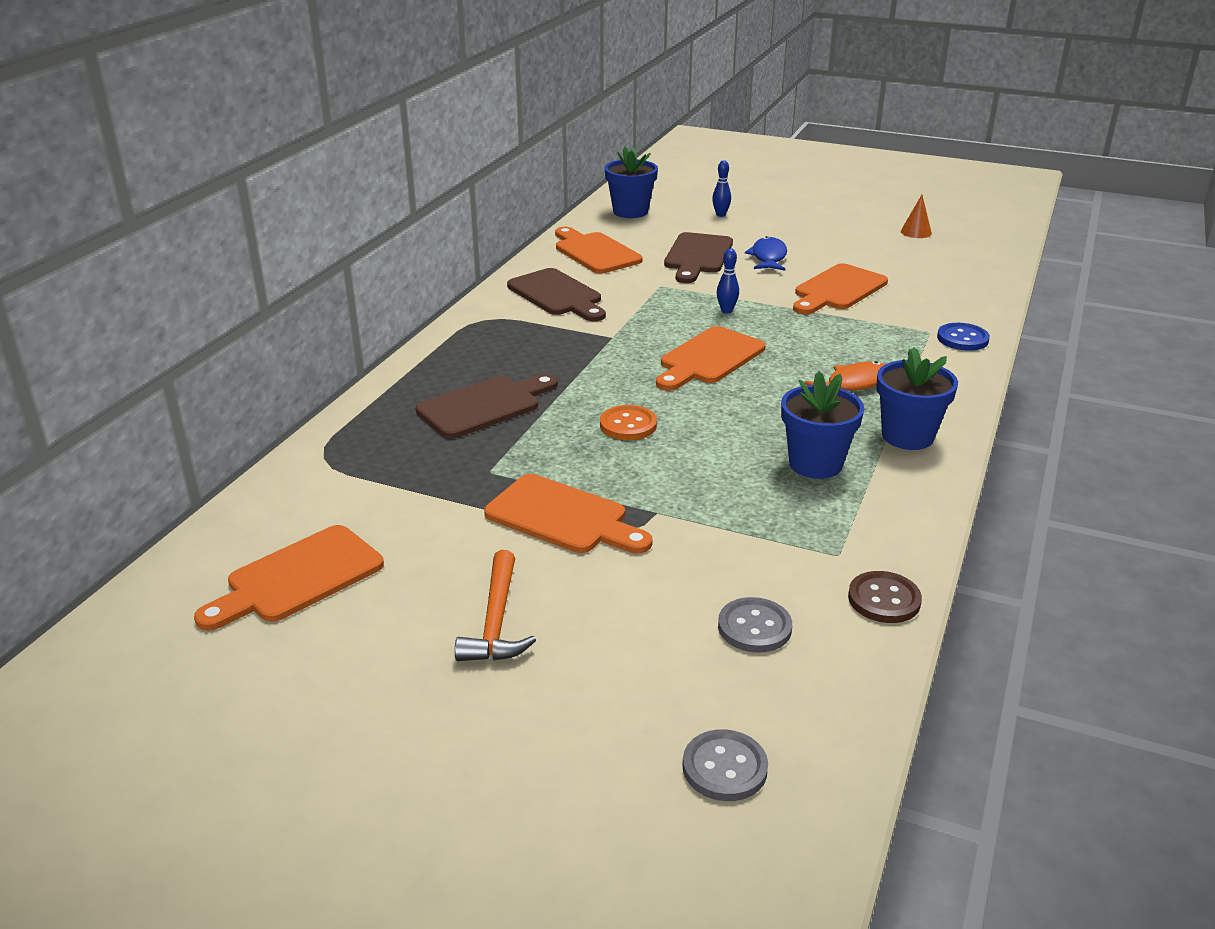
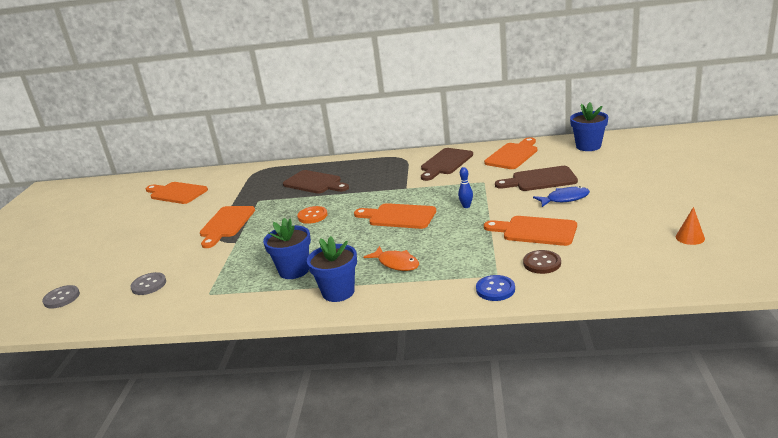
camera: 75 degrees right, 5 degrees down
(496, 621) = (152, 232): orange hammer -> none
(720, 215) = (621, 169): blue bowling pin -> none
(884, 599) = (171, 313): brown button -> brown button (542, 263)

